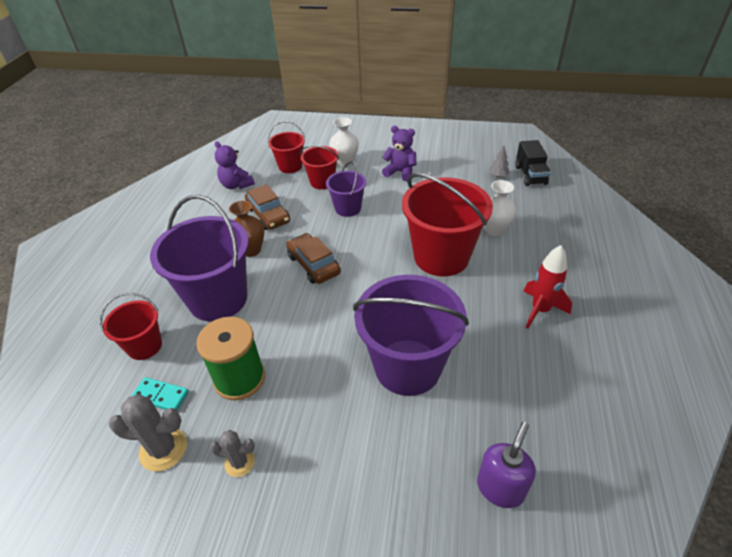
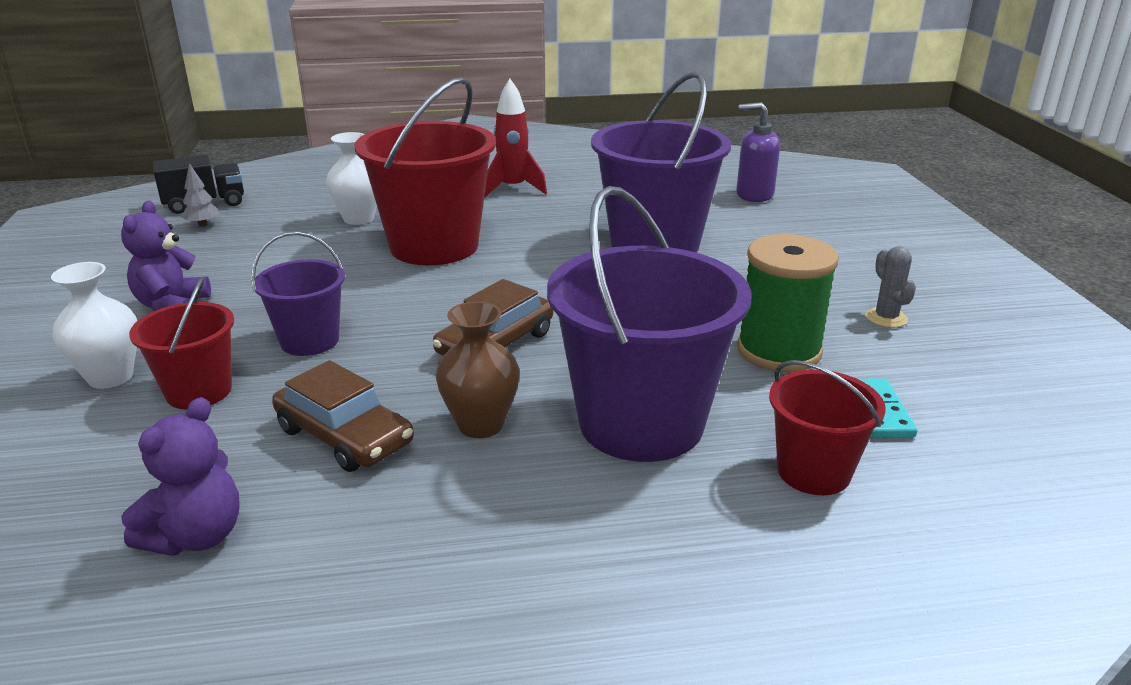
camera: 110 degrees left, 15 degrees down
(163, 449) = (940, 378): grey cactus -> none
(268, 215) = (344, 436): brown car -> brown car turned 90 degrees clockwise
(290, 166) = (107, 459): red bucket -> none

